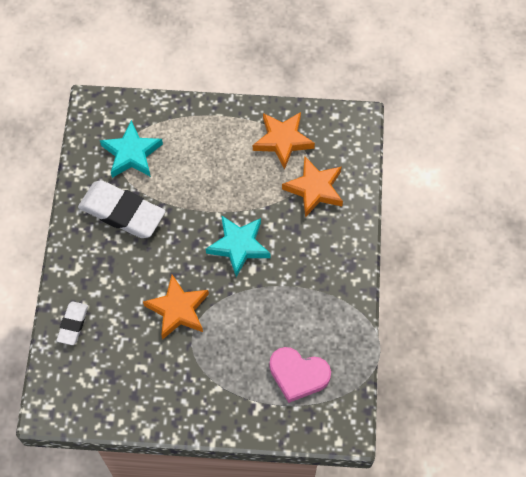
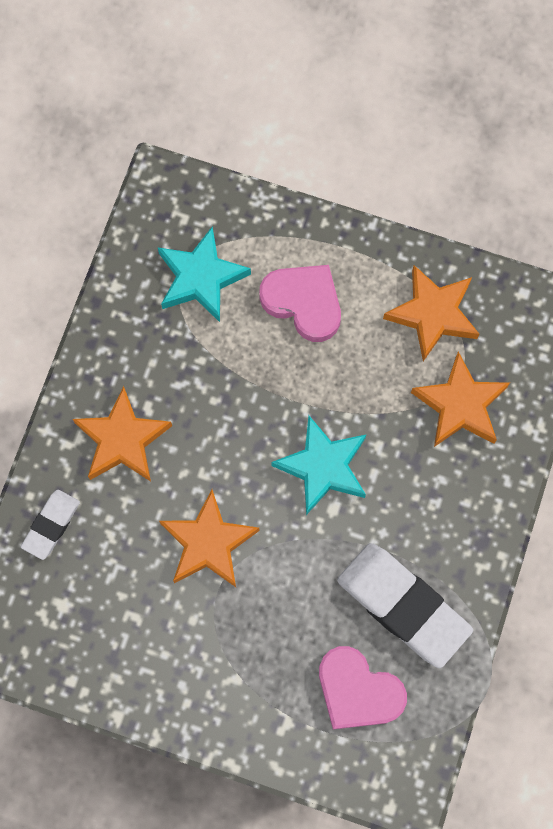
camera: 15 degrees right, 10 degrees up
(106, 261) = (122, 440): none -> orange star
(122, 212) = (164, 368): white eraser -> white eraser (403, 606)
(200, 153) = (303, 303): none -> pink heart

